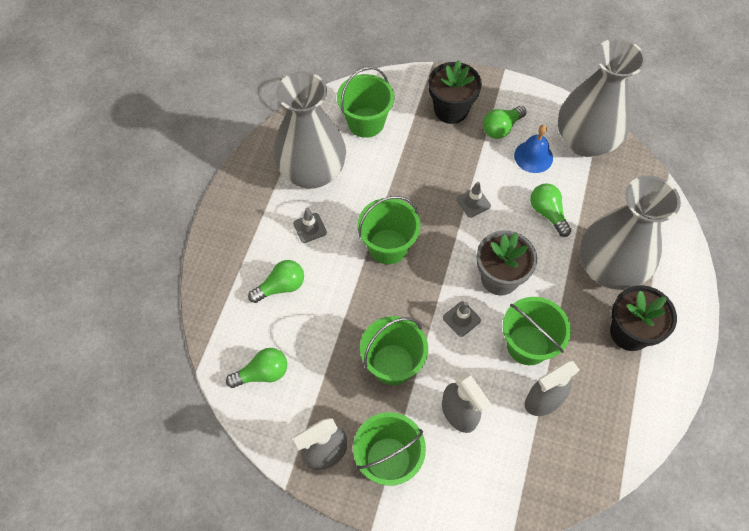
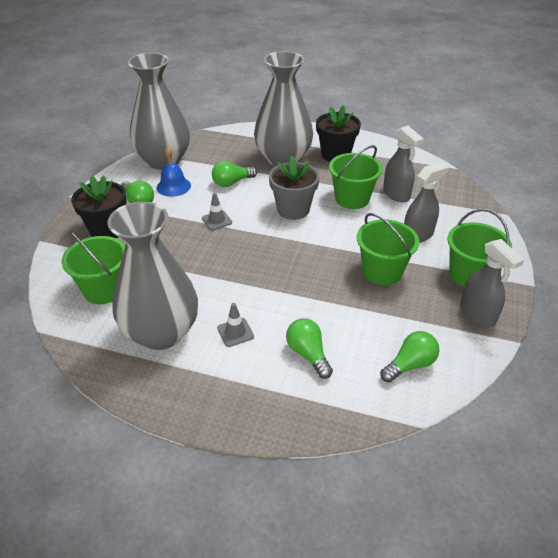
camera: 90 degrees left, 20 degrees down
(262, 373) = (410, 365): green light bulb -> green light bulb turned 75 degrees clockwise
(388, 246) = (260, 274): green bucket -> none
(461, 319) = (333, 231): grey traffic cone -> none

